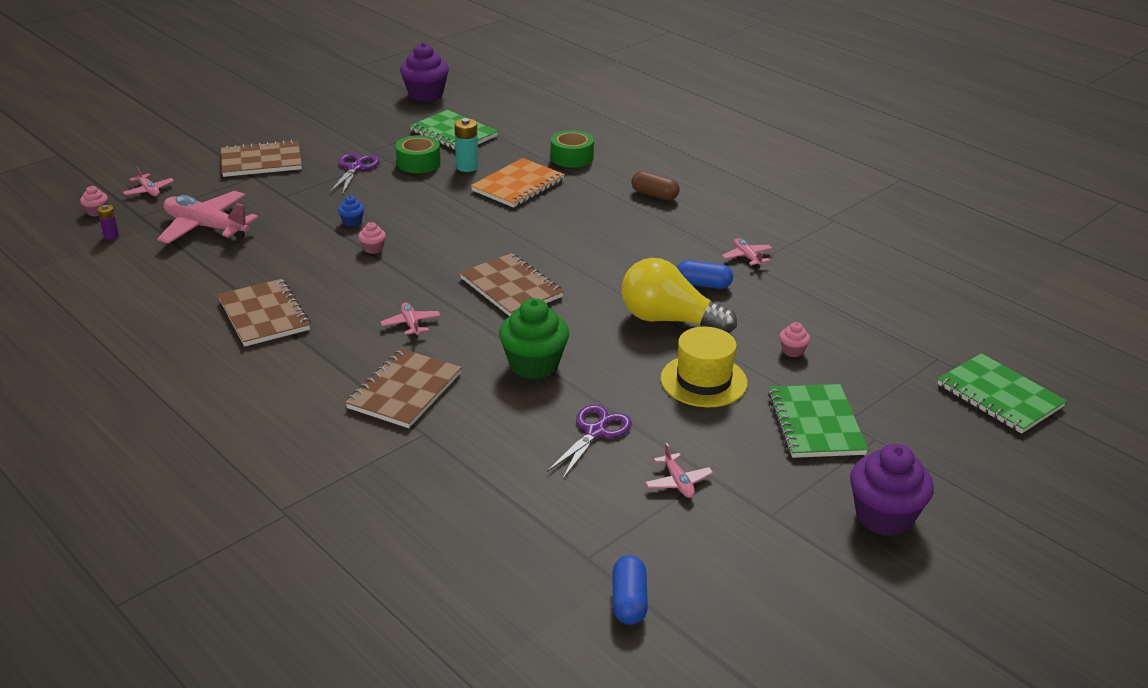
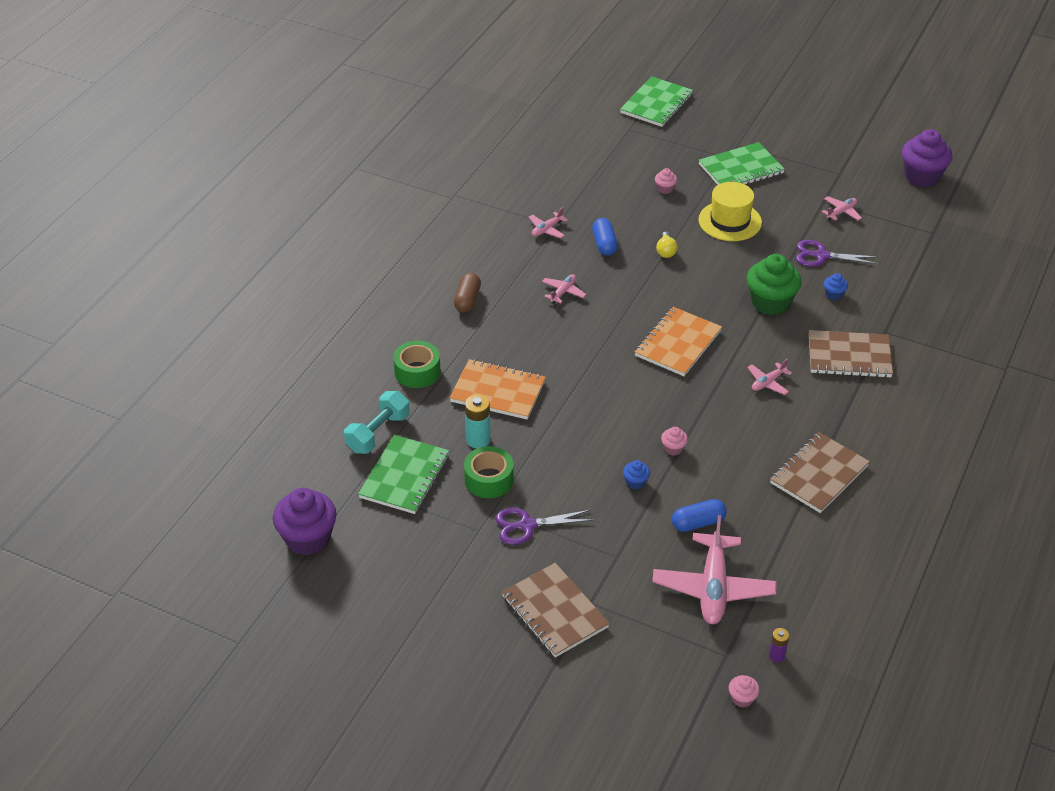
camera: 110 degrees left, 10 degrees up
(149, 190) = (673, 678): pink plane -> pink plane (563, 292)
(510, 132) = (378, 433): none -> turquoise dumbbell
(511, 287) = (677, 343): brown notebook -> orange notebook
(516, 416) = (834, 294): none -> blue cupcake
(629, 601) = (951, 210): blue capsule -> blue capsule (698, 523)
(669, 320) = (666, 251): yellow light bulb -> yellow light bulb, size x0.42
(884, 516) = (808, 135): purple cupcake -> purple cupcake (922, 176)

